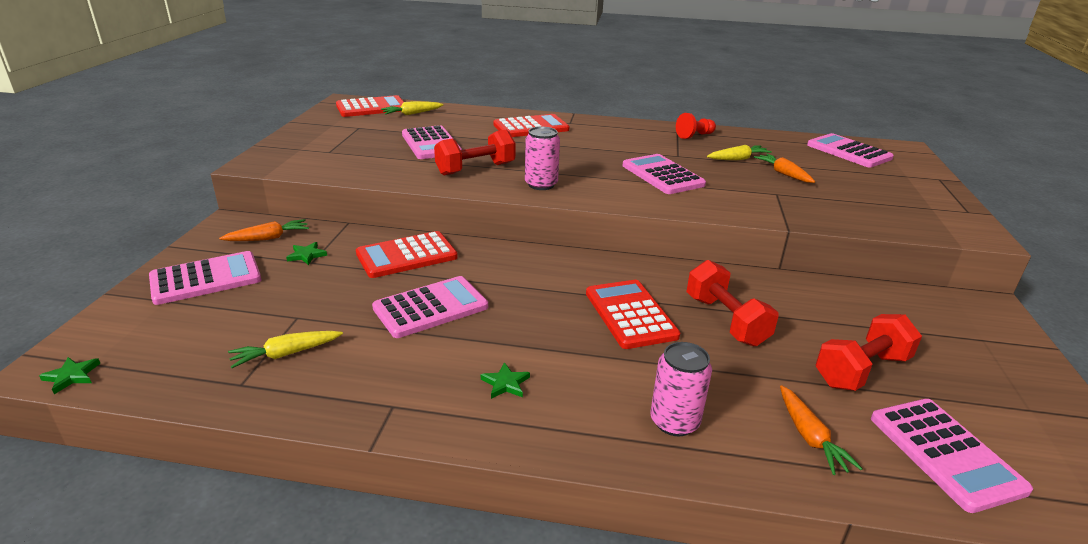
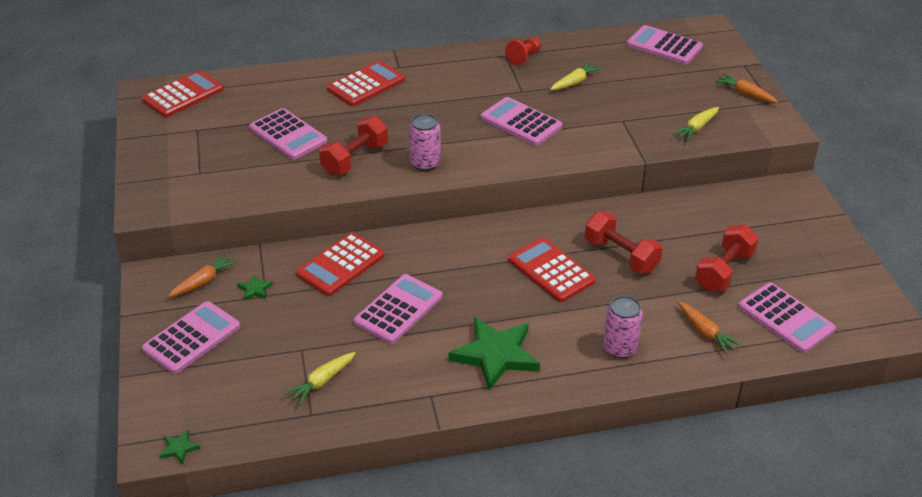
camera: 20 degrees left, 10 degrees up
(412, 114) = (233, 94): yellow carrot -> yellow carrot (696, 128)
(505, 383) = (495, 355): green star -> green star, size x2.45
(783, 174) = (620, 93): orange carrot -> orange carrot (745, 94)

